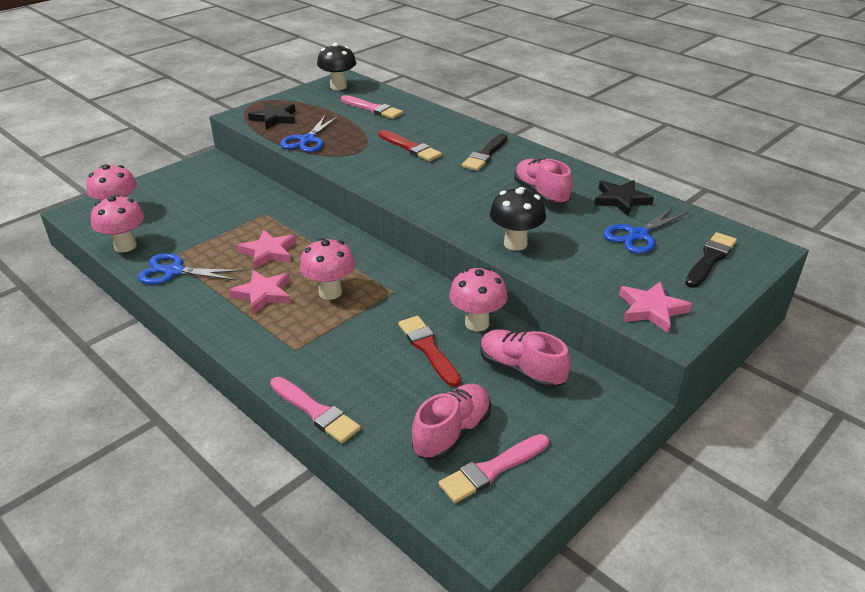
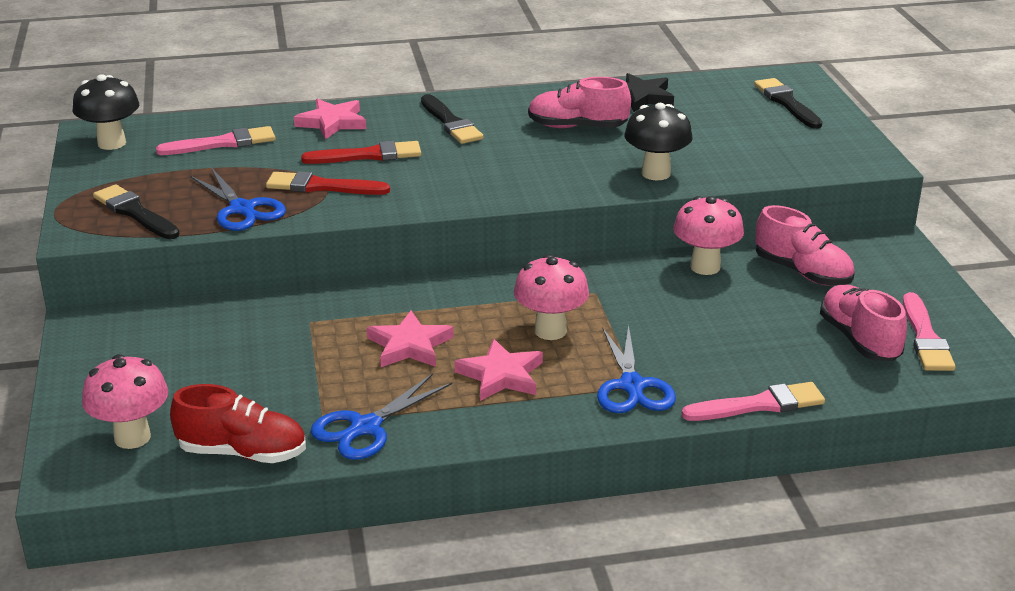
camera: 55 degrees left, 5 degrees down
(125, 246) = (243, 452): pink mushroom -> red shoe
(274, 118) = (135, 212): black star -> black brush
(428, 348) = (719, 307): red brush -> red brush (322, 186)
(521, 370) = (802, 272): pink shoe -> pink shoe turned 120 degrees counterclockwise
(638, 235) = (712, 115): blue scissors -> blue scissors (632, 386)
(651, 309) = (834, 156): pink star -> pink star (332, 122)

